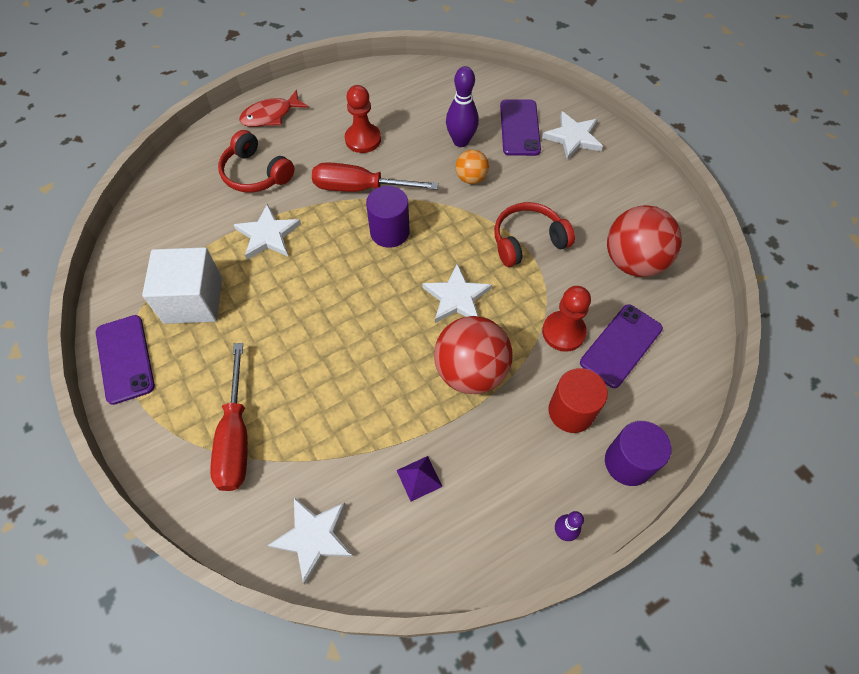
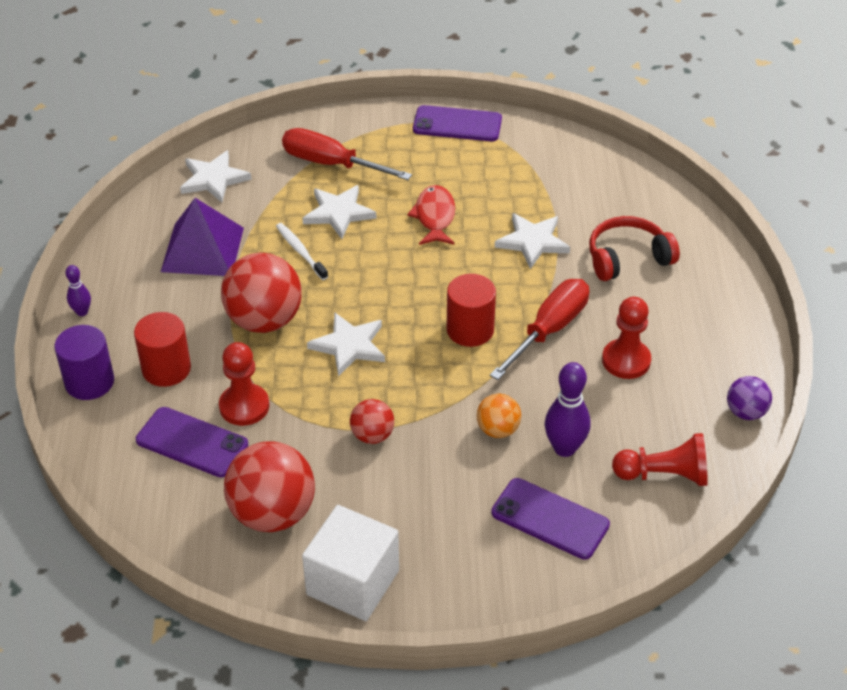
camera: 120 degrees right, 15 degrees down
(193, 300) = (489, 175): white cube -> white cube (353, 582)
(270, 115) = (718, 297): red fish -> red fish (434, 217)
(370, 74) = (745, 412): none -> purple ball
(373, 392) = (300, 251): none -> white toothbrush
(389, 232) = (470, 330): purple cylinder -> red cylinder
(419, 478) = (202, 249): purple pyramid -> purple pyramid, size x2.19
(447, 92) = (664, 475): none -> red pawn
(527, 241) = (372, 435): red headphones -> red ball
(573, 137) = (495, 567): white star -> white star (338, 213)
(621, 345) = (192, 442): purple phone -> purple phone turned 45 degrees counterclockwise

